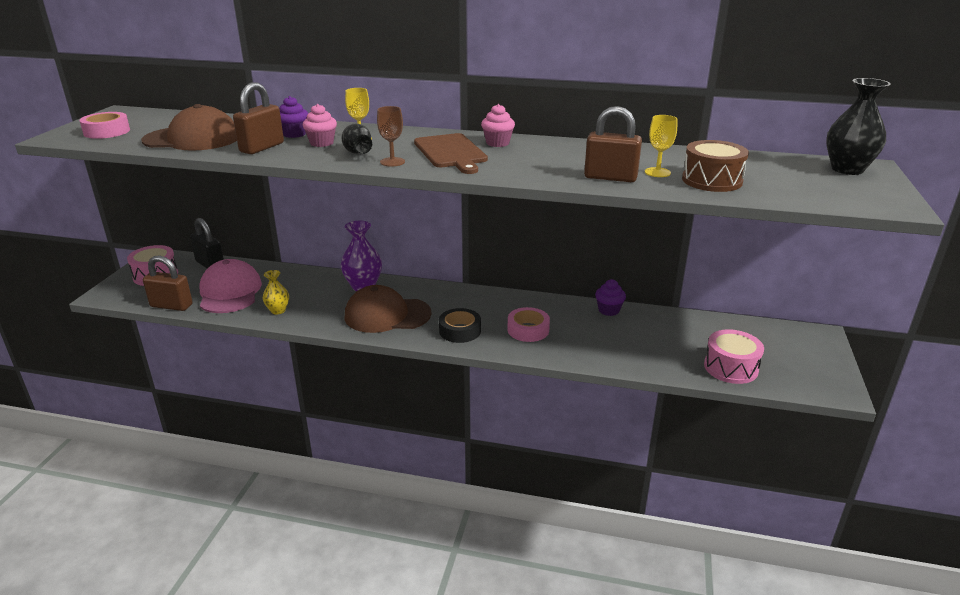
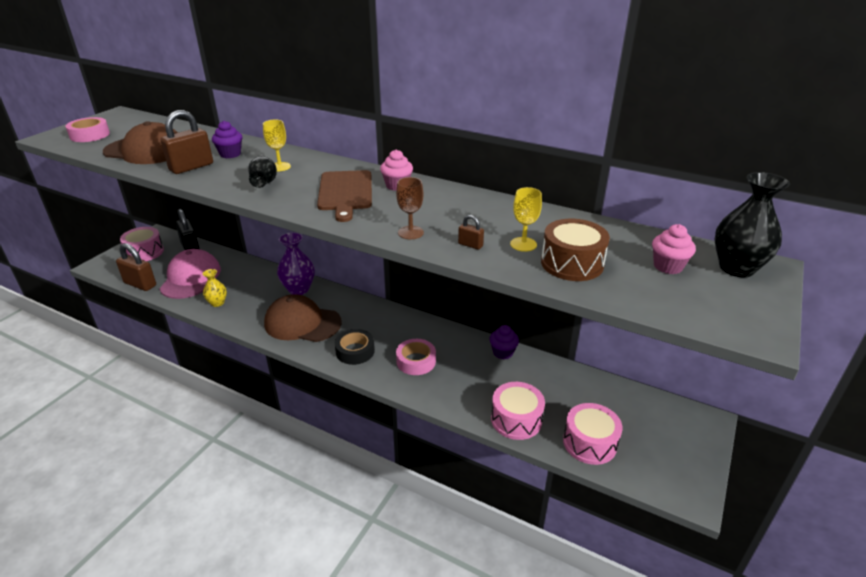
camera: 15 degrees right, 5 degrees up
(322, 143) = (244, 167): pink cupcake -> pink cupcake (668, 266)
(392, 162) = (285, 198): brown goblet -> brown goblet (410, 232)
(610, 177) = (470, 245): brown padlock -> brown padlock, size x0.46
(654, 361) = (516, 419): none -> pink drum

